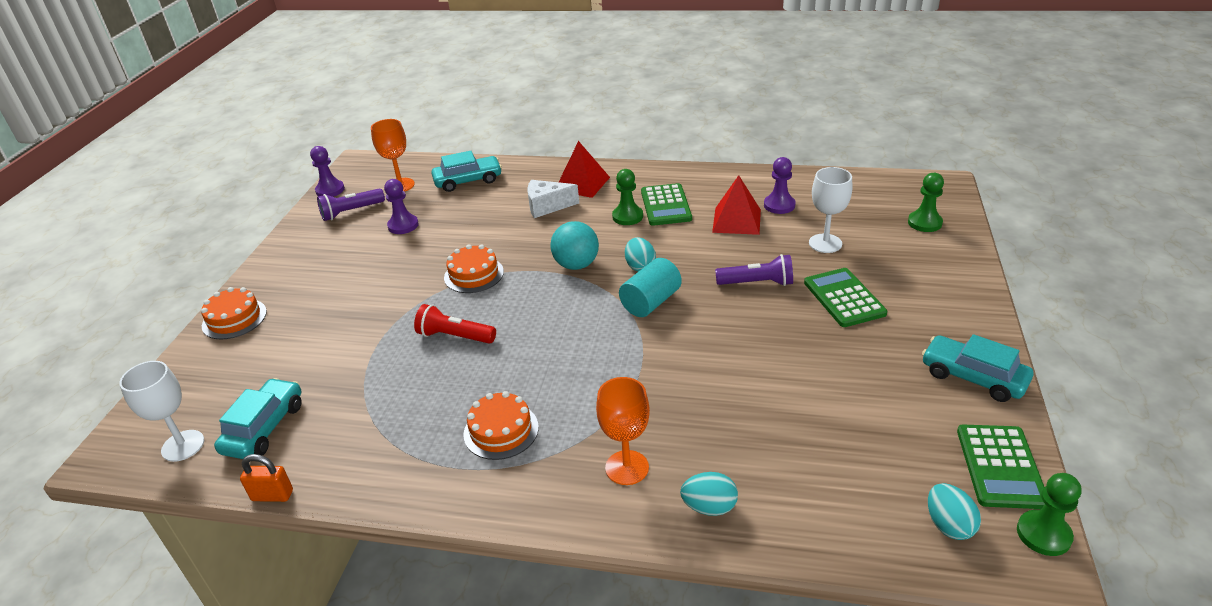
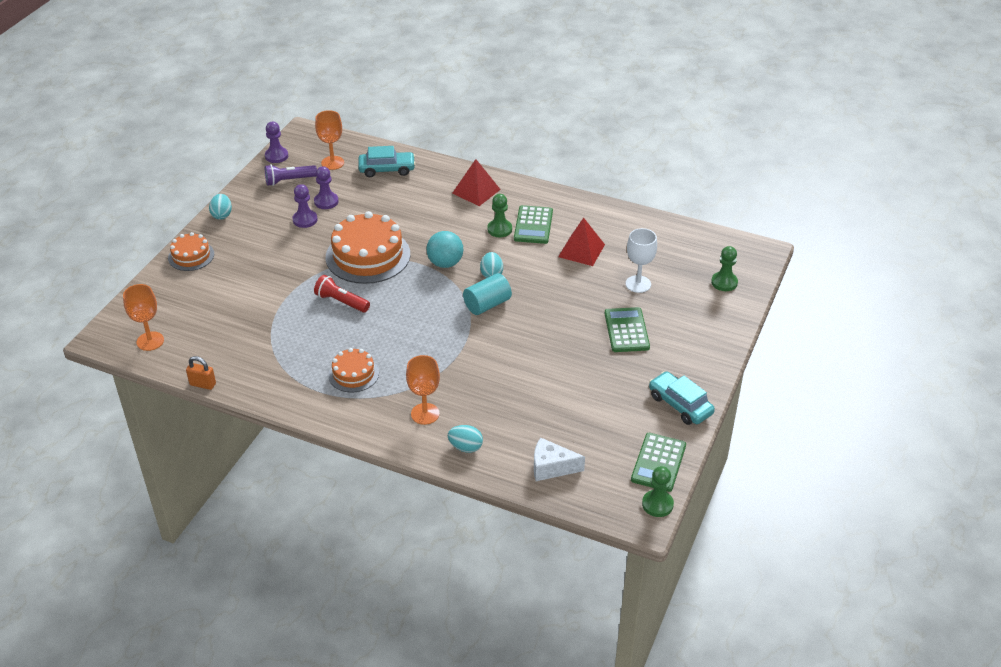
camera: 10 degrees right, 5 degrees up
(183, 446) = (150, 341): white goblet -> orange goblet
(264, 428) = (203, 340): turquoise car -> none
(474, 274) = (368, 255): orange cake -> orange cake, size x1.86
(547, 206) = (441, 207): white cheese -> white cheese (551, 467)
(757, 283) = (570, 306): purple flashlight -> none
(779, 205) = (621, 243): purple pawn -> purple pawn (305, 220)
(948, 525) = (604, 487): turquoise egg -> turquoise egg (222, 215)

